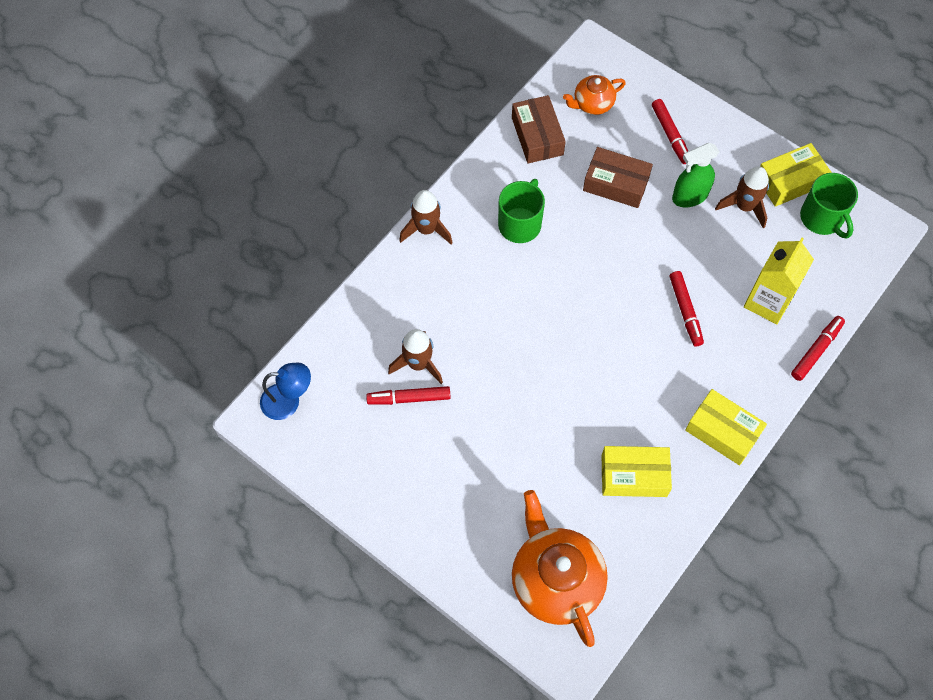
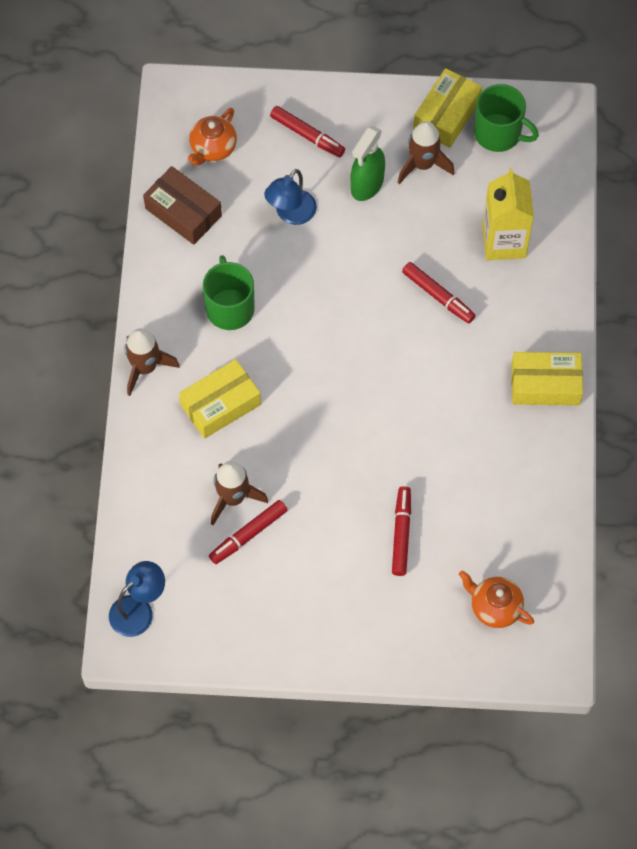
camera: 35 degrees left, 0 degrees up
(555, 580) = (494, 607): orange teapot -> orange teapot, size x0.53
(616, 184) = (291, 214): brown box -> blue lamp
(634, 475) = (497, 473): yellow box -> yellow box (220, 405)
(816, 350) = (575, 260): red marker -> red marker (401, 533)

